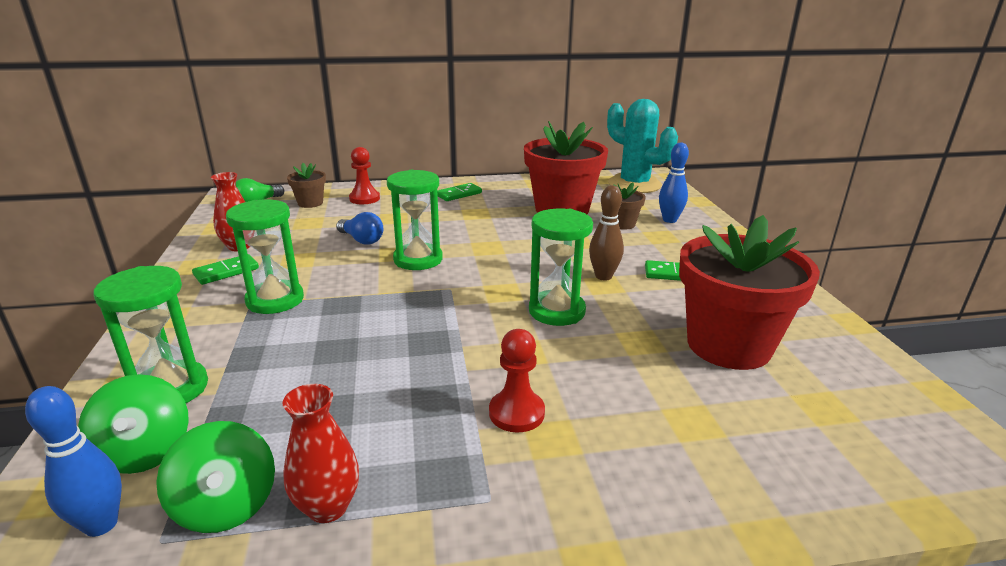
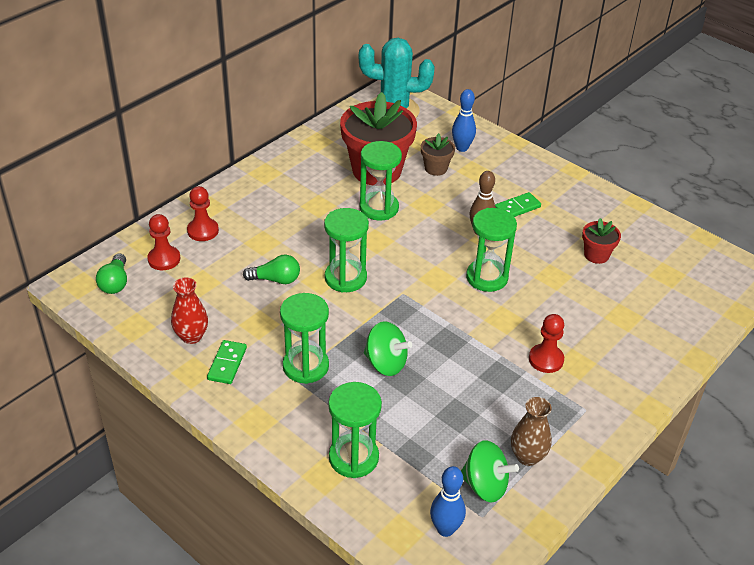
camera: 40 degrees left, 15 degrees up
(145, 452) = (404, 492): green spinning top -> green spinning top (386, 363)
(310, 203) = (164, 259): brown flower pot -> red pawn
(328, 507) = (527, 457): red vase -> brown vase
(361, 240) = (276, 279): blue light bulb -> green light bulb
(459, 194) = (274, 187): green domino -> none
(525, 230) = (379, 208): none -> green hourglass
(728, 345) = (596, 255): red flower pot -> red flower pot, size x0.46

